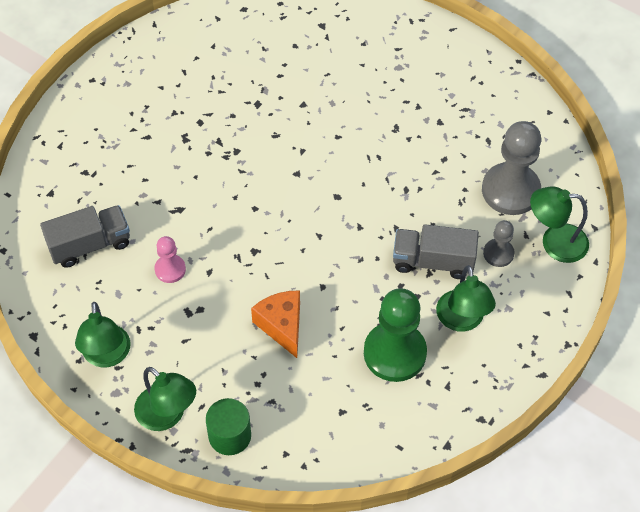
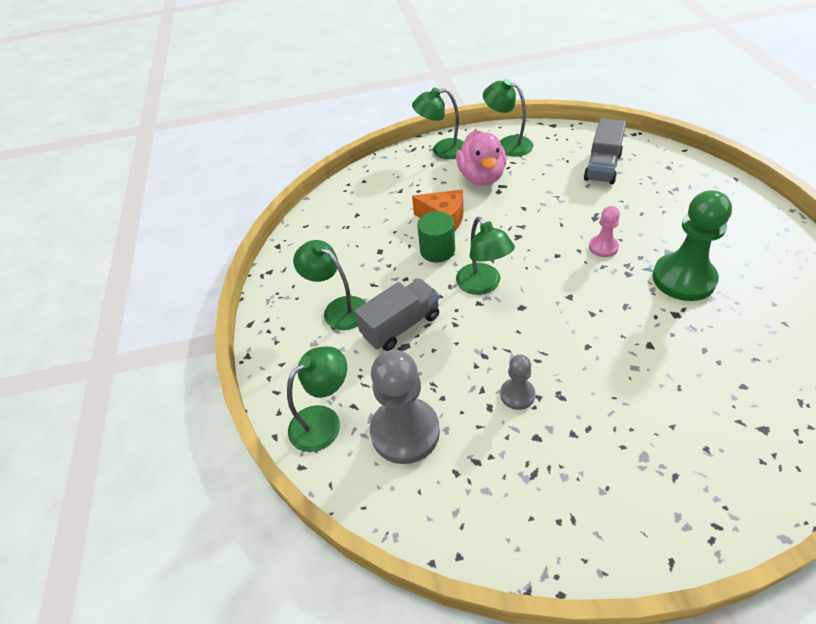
camera: 140 degrees right, 10 degrees down
(170, 269) = (544, 192): pink pawn -> pink pawn (603, 247)
(188, 340) = (481, 177): none -> pink duck
(230, 436) = (401, 166): green cylinder -> green cylinder (437, 250)
(338, 236) = (483, 285): none -> green lamp
(394, 353) = (361, 259): green pawn -> green pawn (683, 279)
(498, 253) = (360, 372): grey pawn -> grey pawn (517, 395)

